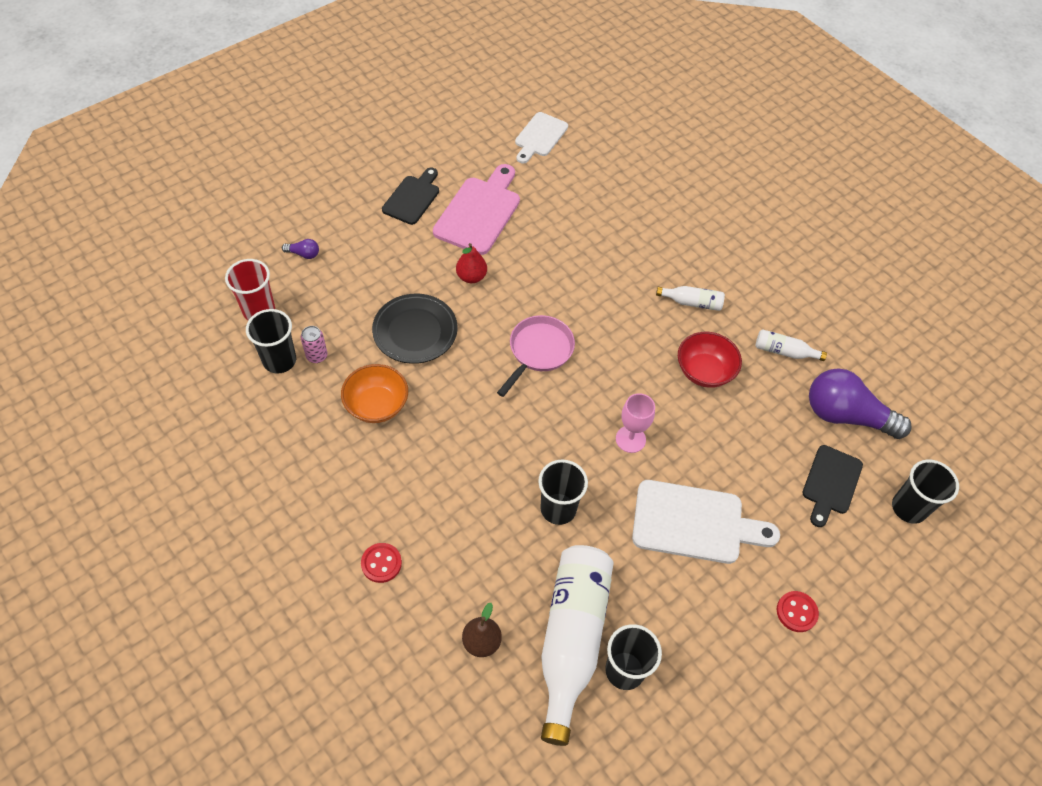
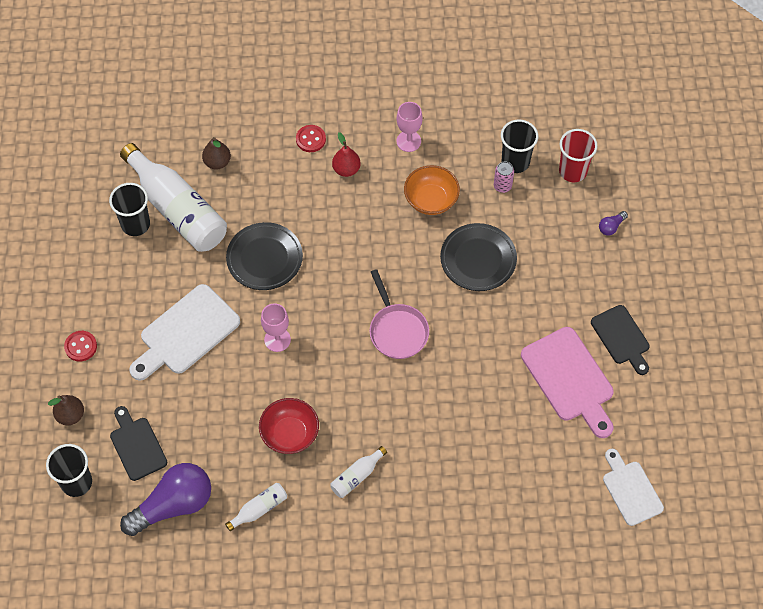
camera: 130 degrees right, 5 degrees up
(318, 466) = (408, 141): none -> pink goblet
(471, 277) = (503, 329): red pear -> red pear (346, 169)
(558, 509) = (264, 258): black cup -> black plate
(863, 564) = (70, 415): none -> brown pear

